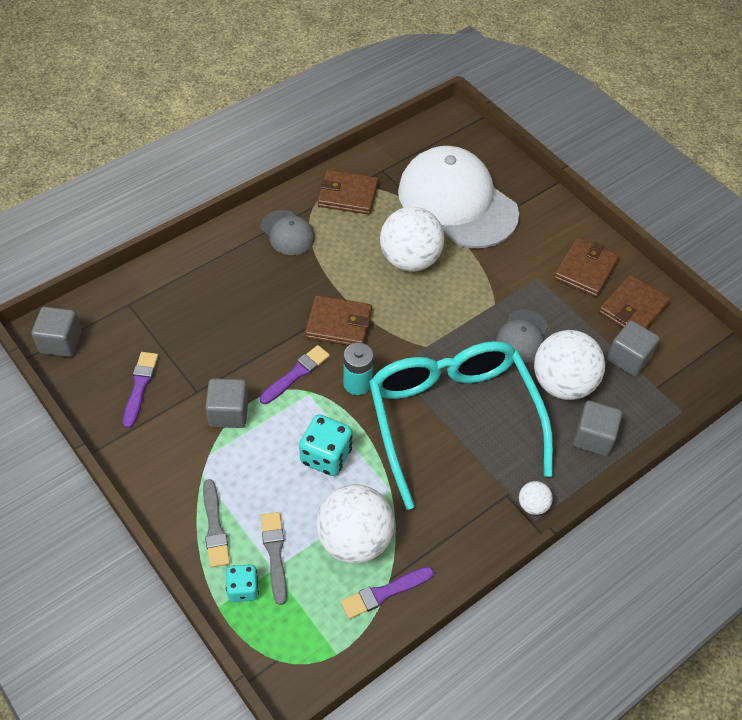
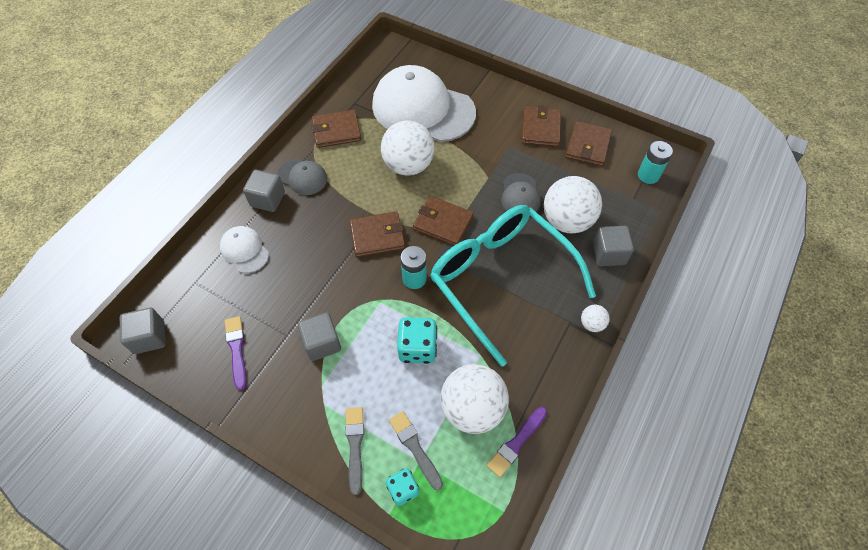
camera: 20 degrees left, 5 degrees up
(192, 289) = (244, 250): none -> white cap
(214, 527) = (355, 445): grey brush -> grey brush turned 150 degrees counterclockwise
(296, 374) = (362, 289): purple brush -> none
(418, 336) = (443, 223): none -> brown wallet
(628, 358) = (603, 184): grey cube -> grey cube (267, 199)
(690, 367) = (648, 175): none -> turquoise battery

